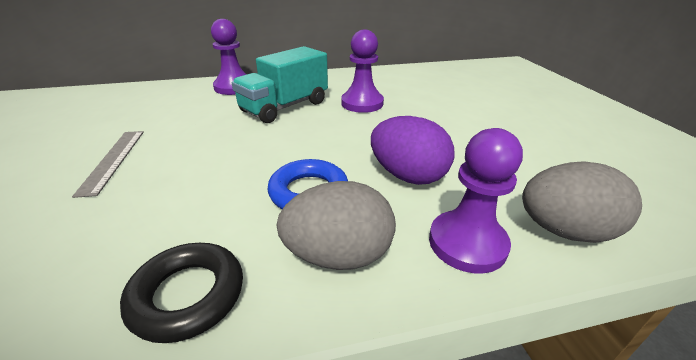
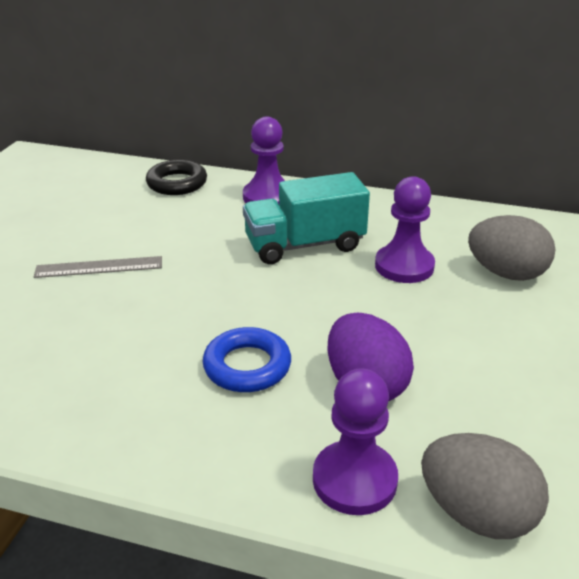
camera: 30 degrees right, 0 degrees up
(113, 160) = (99, 267): grey ruler -> grey ruler turned 60 degrees clockwise
(188, 295) = (90, 422): black ring -> black ring (177, 183)
(338, 255) = (224, 439): grey egg -> grey egg (506, 273)

